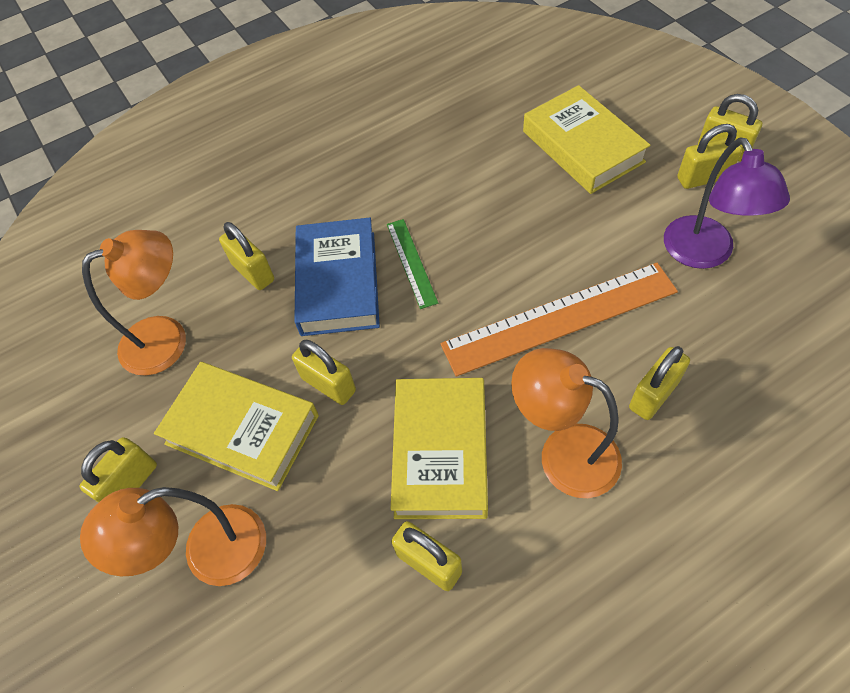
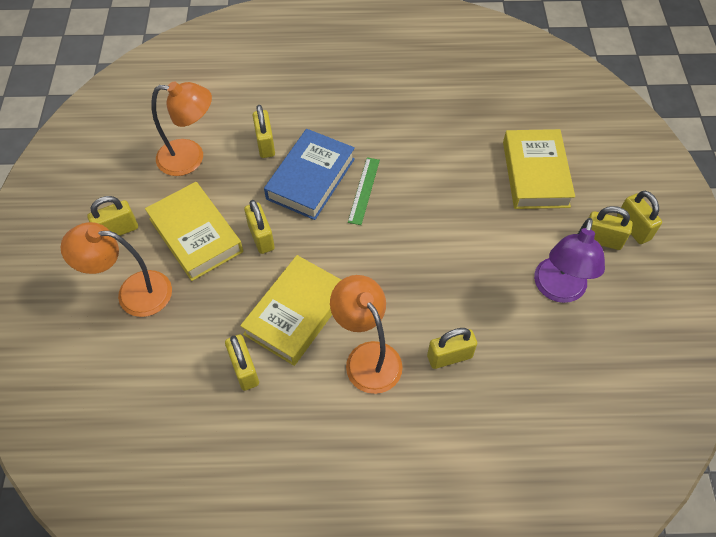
camera: 25 degrees right, 0 degrees up
(559, 318) = (429, 276): orange ruler -> none

